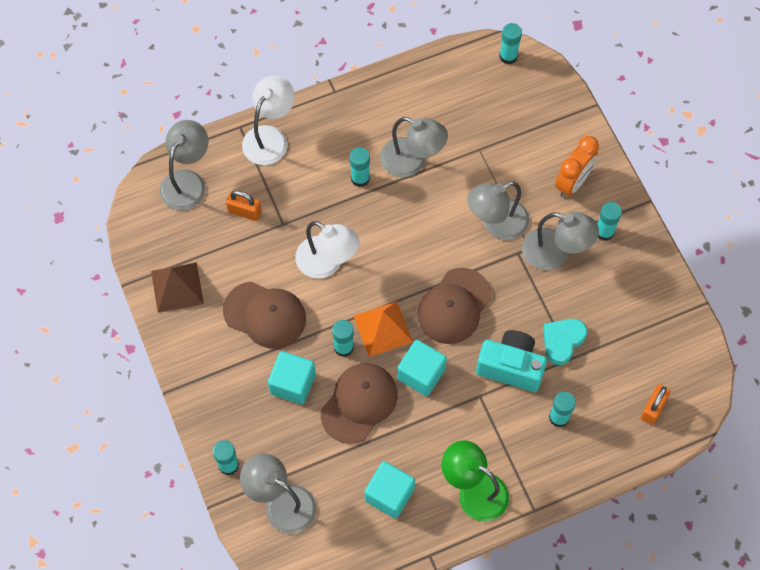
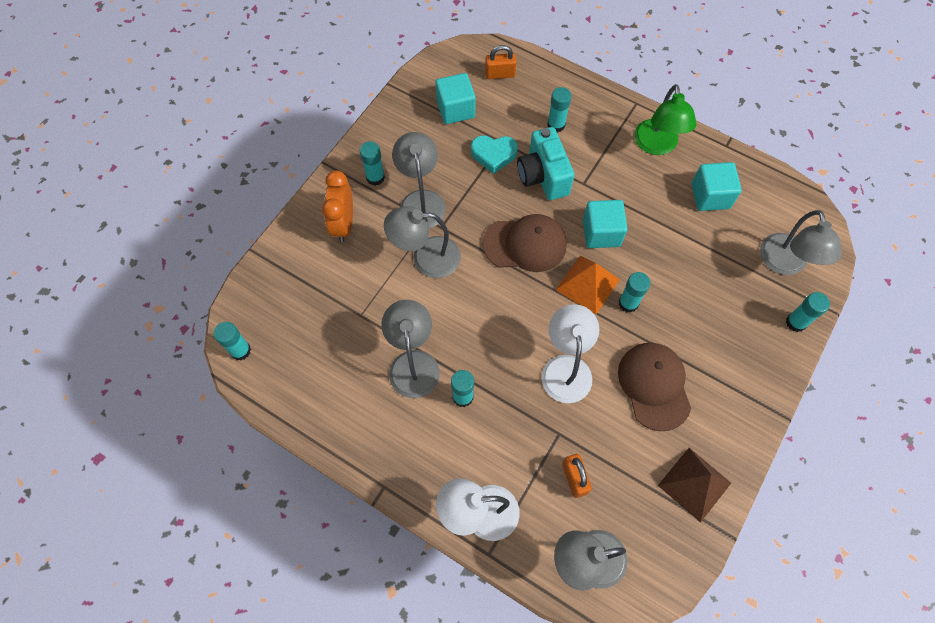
camera: 125 degrees left, 0 degrees up
(293, 384) = (691, 321): turquoise cube -> turquoise cube (455, 109)
(359, 403) = (662, 261): brown cap -> none
(496, 224) = (426, 258): grey lamp -> grey lamp turned 150 degrees clockwise
(573, 182) = (343, 224): orange clock -> orange clock turned 90 degrees counterclockwise

